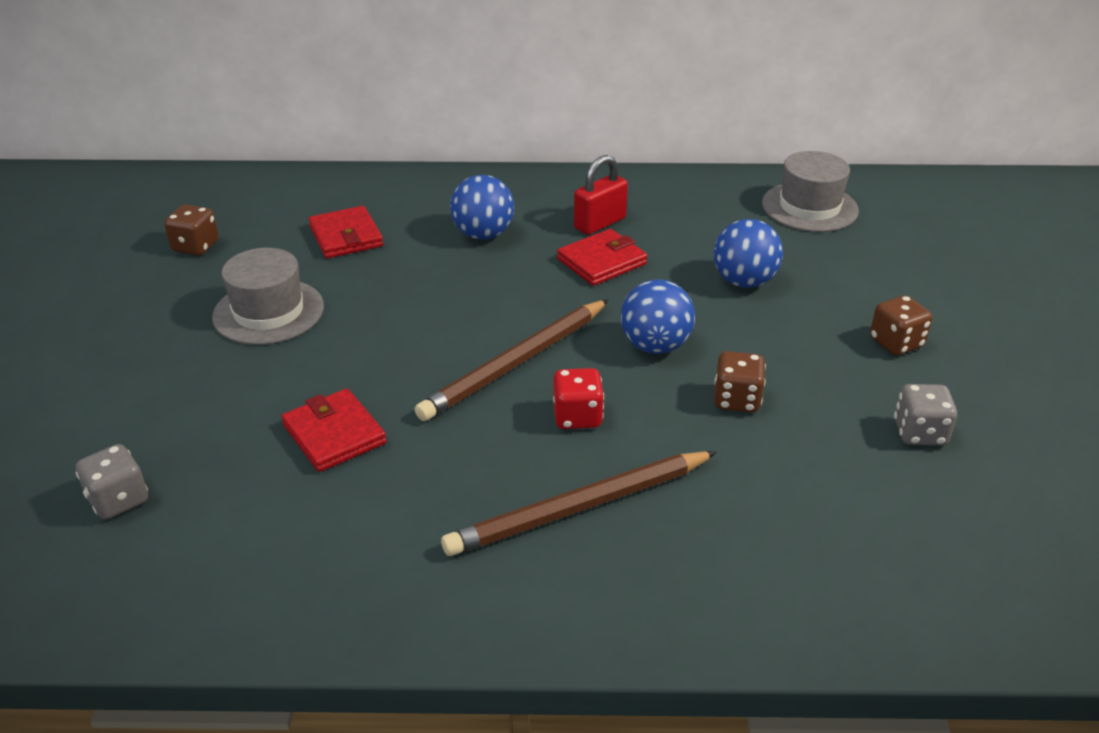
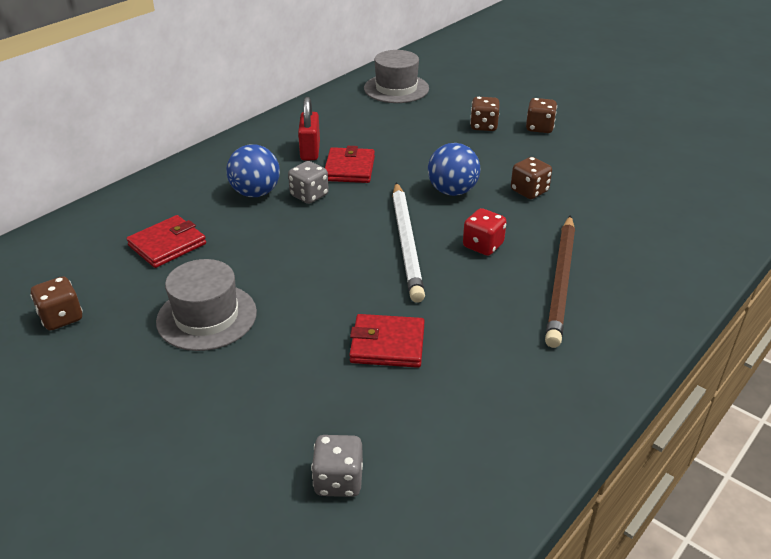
camera: 50 degrees left, 0 degrees up
(346, 236) = (167, 245): red wallet -> red wallet turned 60 degrees counterclockwise
(516, 363) = (406, 243): brown pencil -> white pencil
(744, 281) = (433, 138): blue ball -> none
(829, 301) = (483, 126): none -> brown dice
(919, 433) = (612, 158): grey dice -> grey dice (309, 195)

